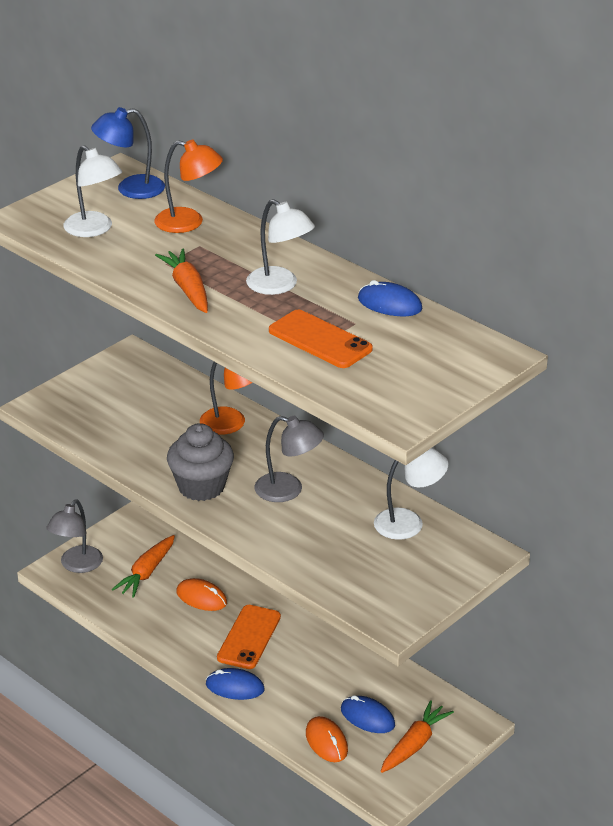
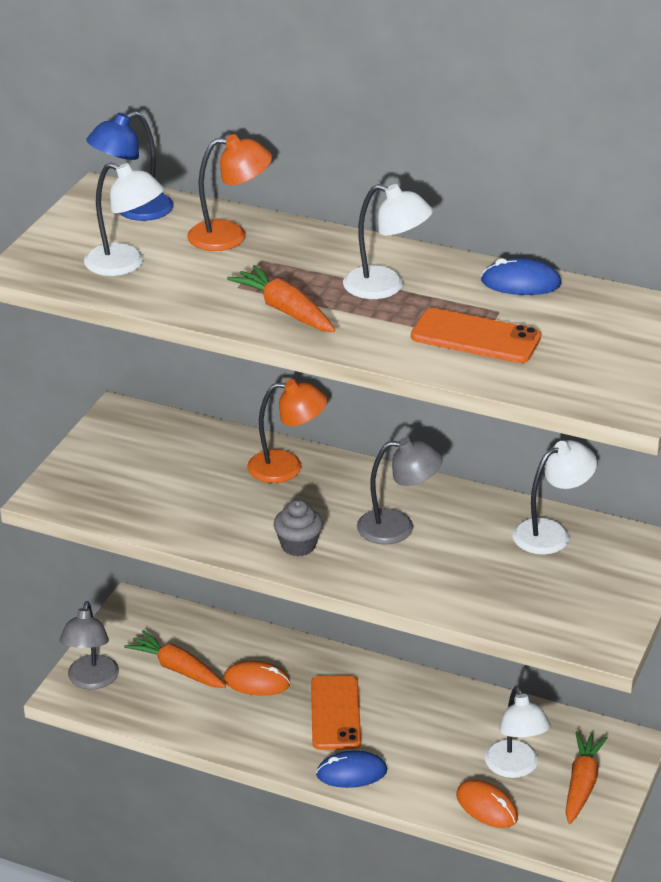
camera: 20 degrees left, 0 degrees up
(146, 572) = (177, 669): orange carrot -> orange carrot turned 120 degrees clockwise
(201, 487) = (298, 545): grey cupcake -> grey cupcake, size x0.61
(367, 717) = (515, 768): blue mouse -> white lamp

